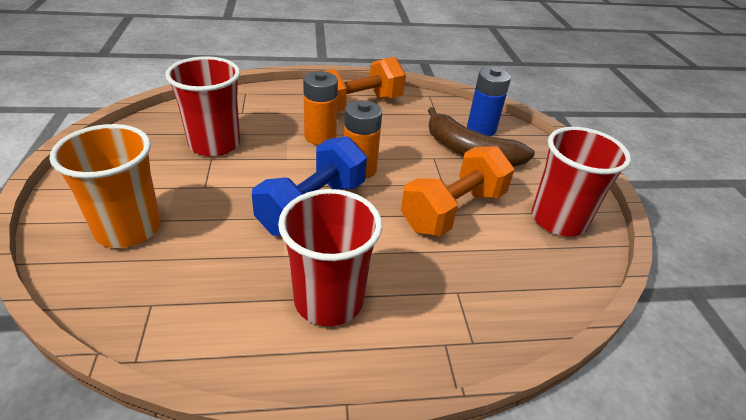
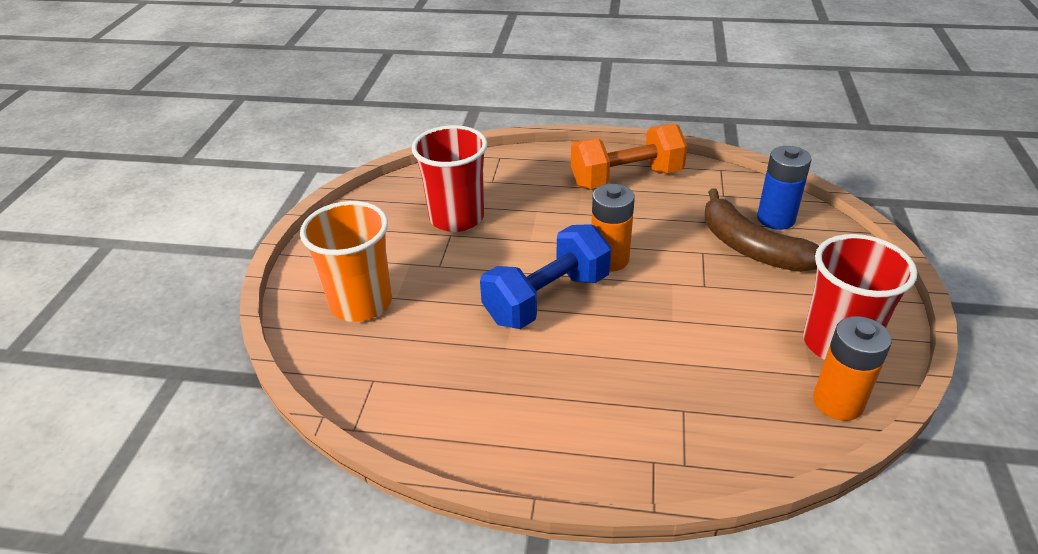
camera: 20 degrees right, 0 degrees up
(320, 137) = (573, 216): orange battery -> orange battery (838, 402)
(329, 300) = (542, 399): red cup -> none
(453, 211) = (707, 319): orange dumbbell -> none

